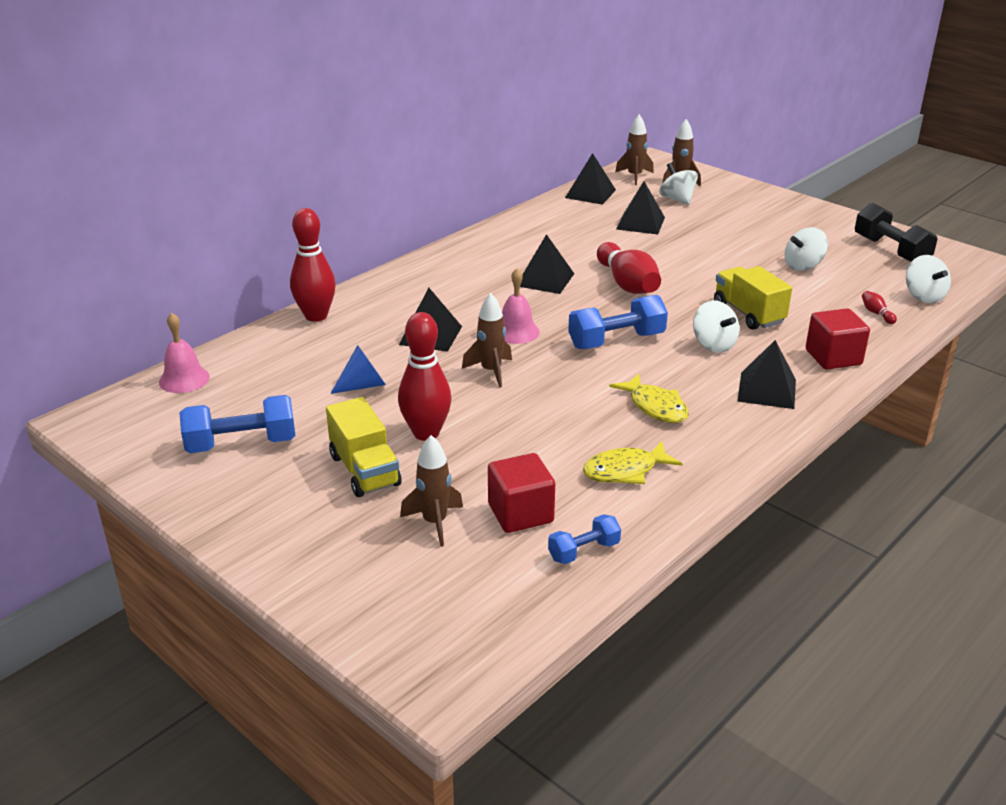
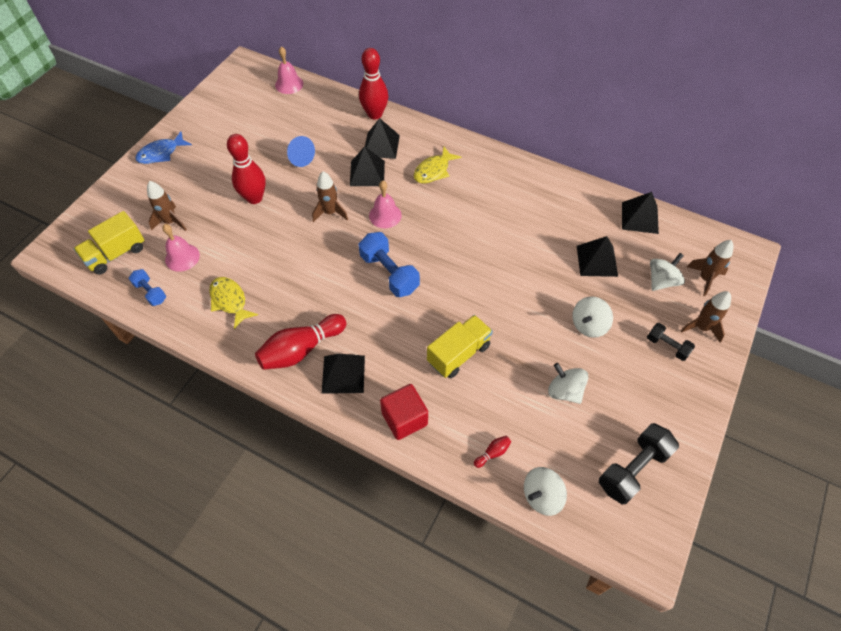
camera: 75 degrees right, 25 degrees up
(241, 444) = (231, 126): blue dumbbell -> none
(254, 527) = (161, 153): none -> blue fish
(365, 470) = (214, 181): yellow truck -> yellow truck (116, 254)
(520, 513) = (182, 257): red cube -> pink bell
(545, 279) = (468, 216): black pyramid -> black pyramid (381, 145)
(627, 284) = (480, 267): red bowling pin -> red bowling pin (301, 349)
(634, 176) = (696, 243): brown rocket -> brown rocket (701, 327)
(655, 407) = (306, 307): yellow fish -> yellow fish (433, 171)
(713, 344) = (401, 334): white spinning top -> white spinning top (588, 325)
(756, 212) = (667, 346): none -> black dumbbell

